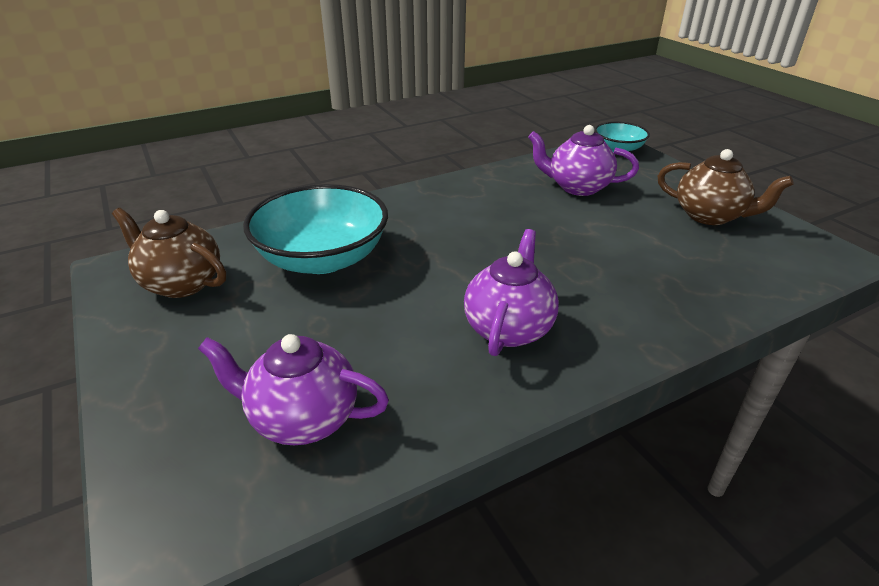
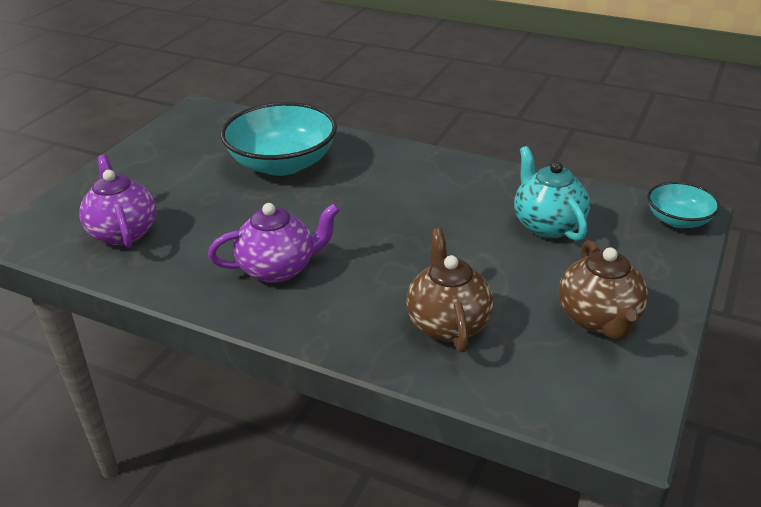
camera: 55 degrees right, 0 degrees up
(181, 283) = (203, 135): brown teapot -> brown teapot (448, 323)
(577, 187) = (547, 225): purple teapot -> turquoise teapot

